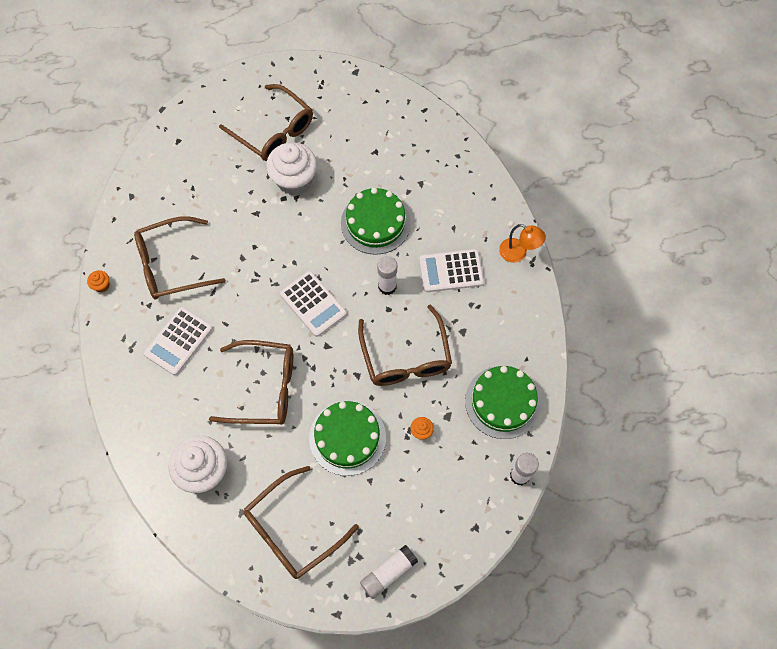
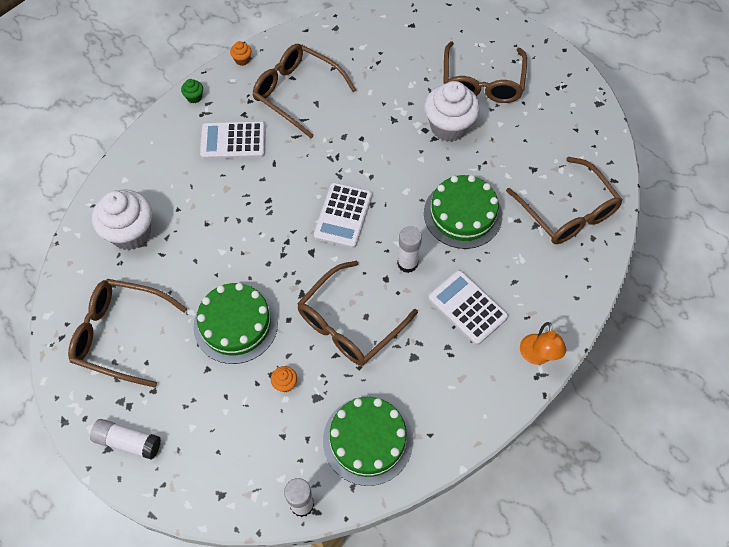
camera: 55 degrees right, 5 degrees down
(108, 345) = (194, 97): none -> green cupcake
(263, 388) = (236, 228): brown glasses -> brown glasses (567, 211)

